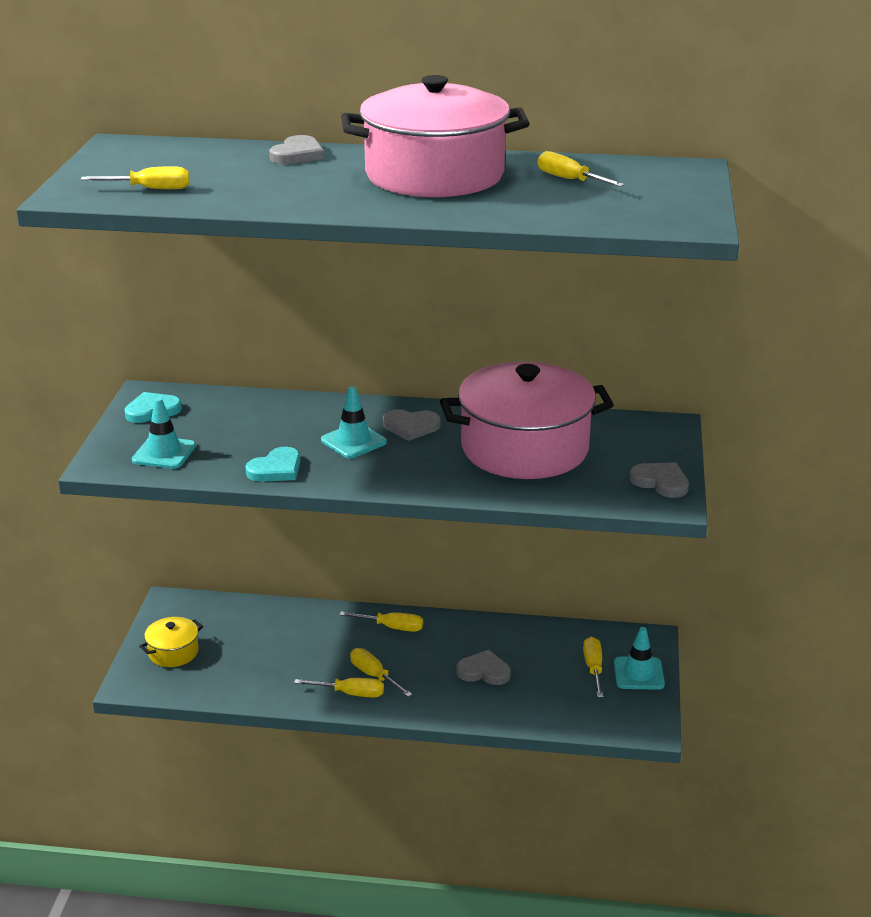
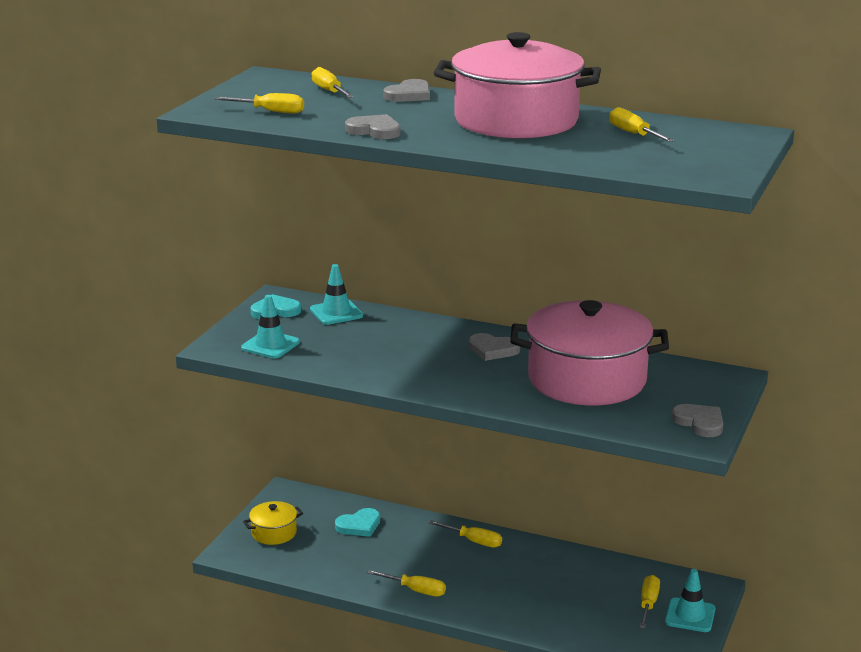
camera: 15 degrees right, 5 degrees down
(276, 469) = (359, 369): turquoise heart -> turquoise heart (359, 525)
(353, 441) = (436, 355): turquoise traffic cone -> turquoise traffic cone (336, 313)
(374, 675) = (442, 578): yellow screwdriver -> yellow screwdriver (329, 91)
(484, 671) = (544, 591): grey heart -> grey heart (374, 130)

